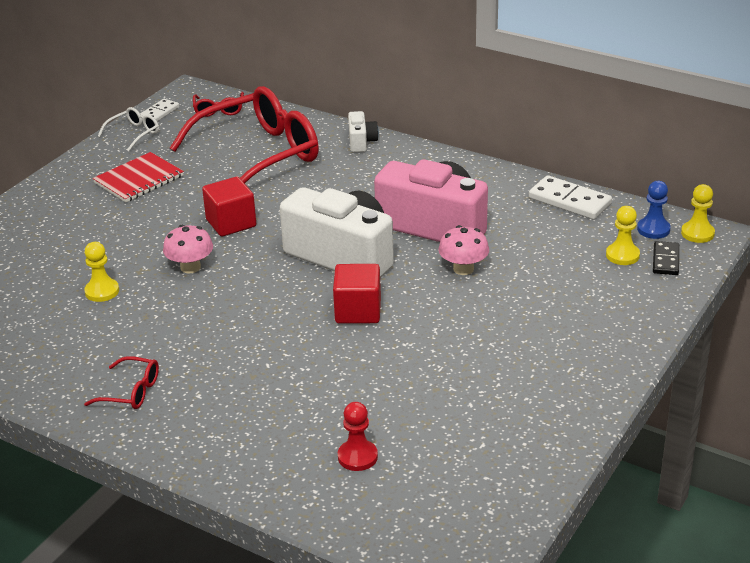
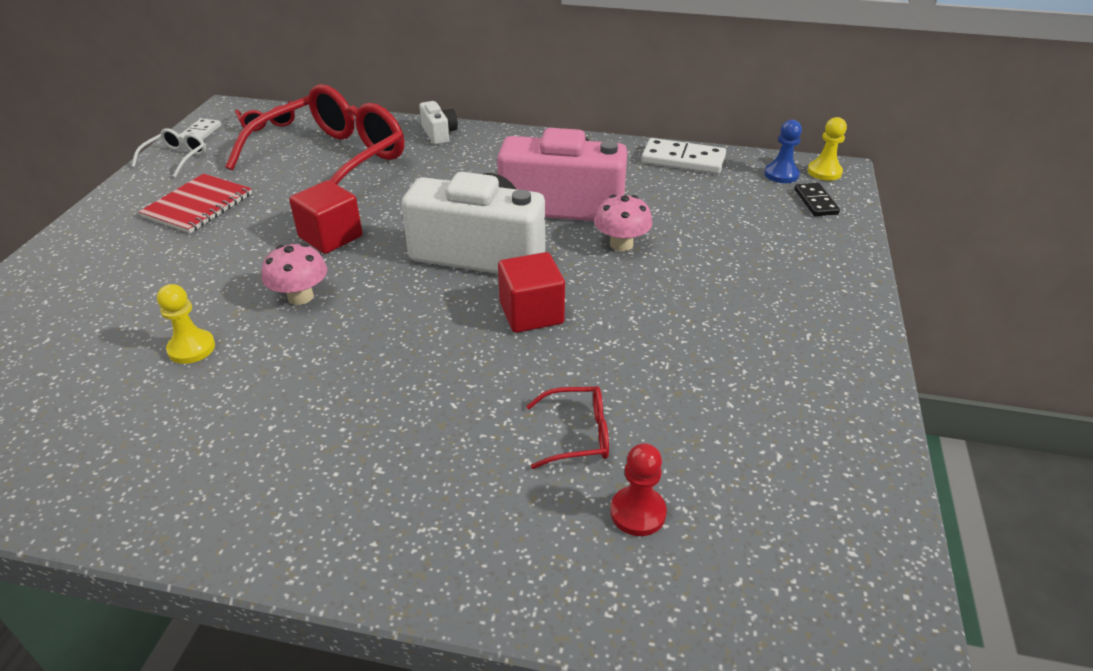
camera: 20 degrees left, 5 degrees up
(130, 391) = (278, 486): red glasses -> red glasses (577, 435)
(622, 255) = (771, 204): yellow pawn -> none

